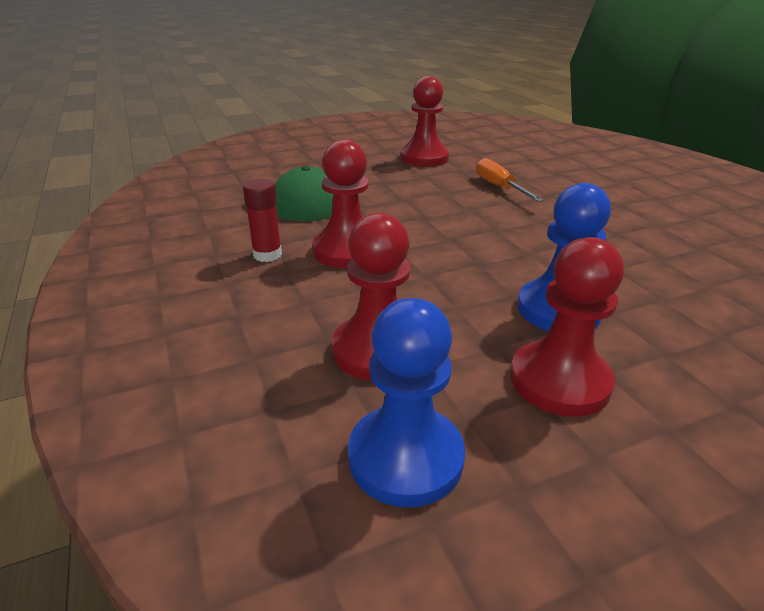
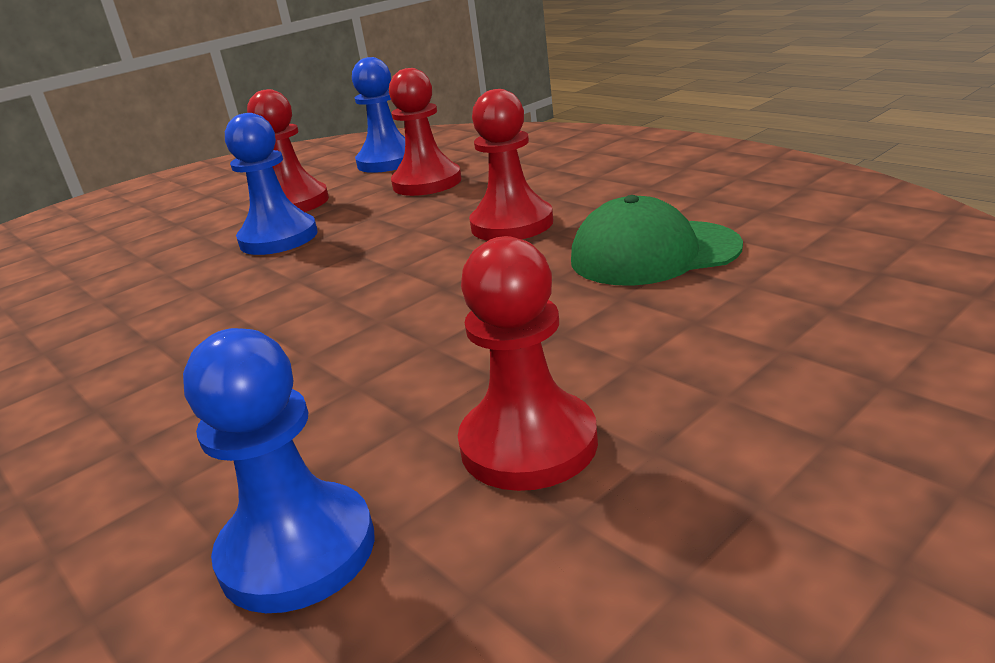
camera: 165 degrees right, 5 degrees down
(267, 255) = (592, 200): red glue stick -> none
(499, 187) = (323, 389): orange screwdriver -> none
(504, 154) = (297, 550): none -> blue pawn

